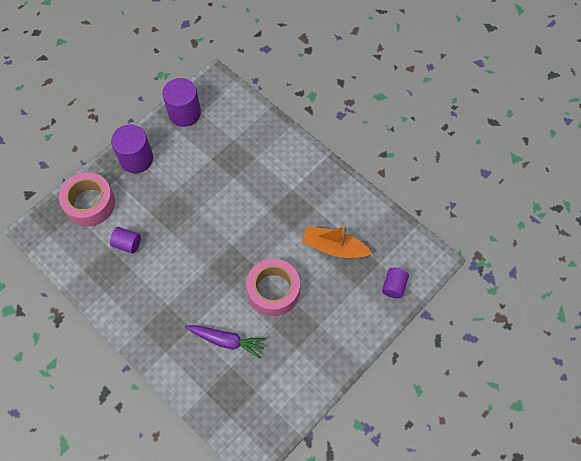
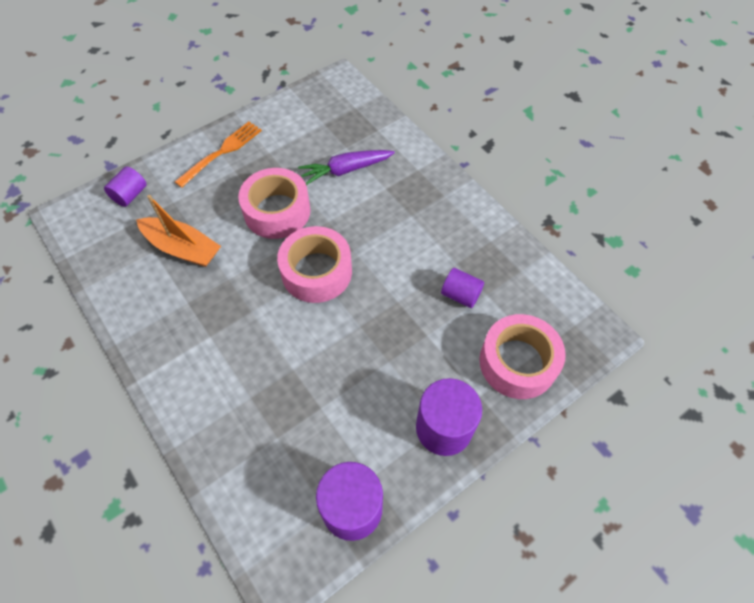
camera: 170 degrees left, 5 degrees down
(226, 341) = (346, 170): purple carrot -> purple carrot turned 45 degrees counterclockwise
(232, 245) = (316, 272): none -> pink tape
(336, 342) = (222, 152): none -> orange fork

